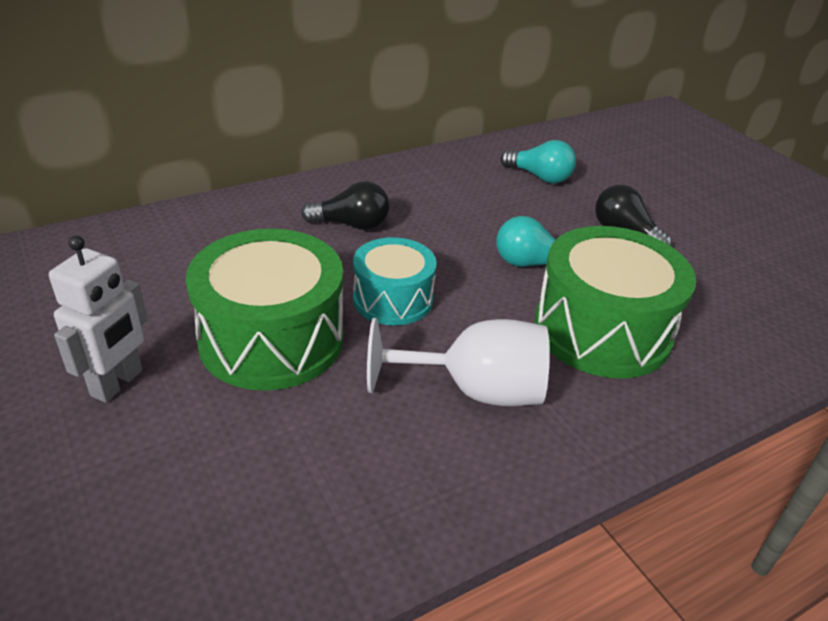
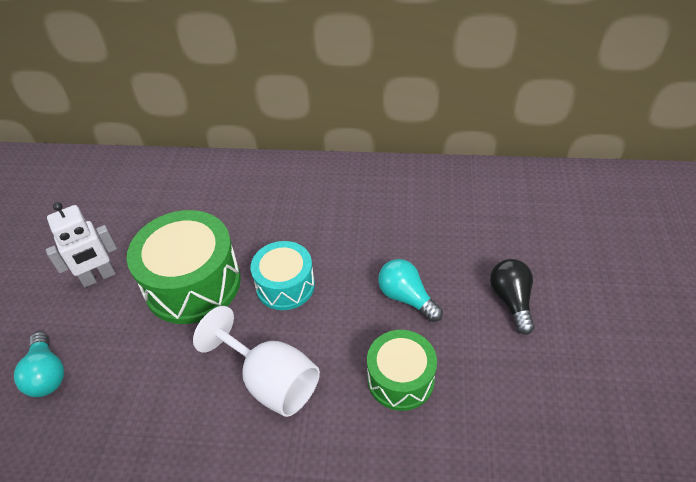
camera: 40 degrees right, 10 degrees up
(352, 225) = (314, 211): black light bulb -> none
(540, 177) = (496, 217): turquoise light bulb -> turquoise light bulb (47, 374)
(602, 330) = (400, 379): green drum -> green drum, size x0.61

